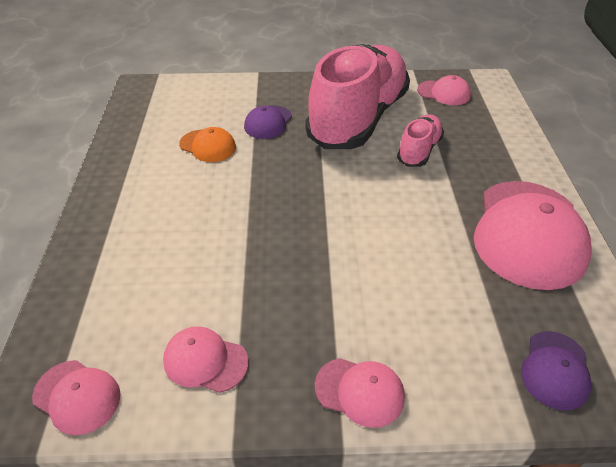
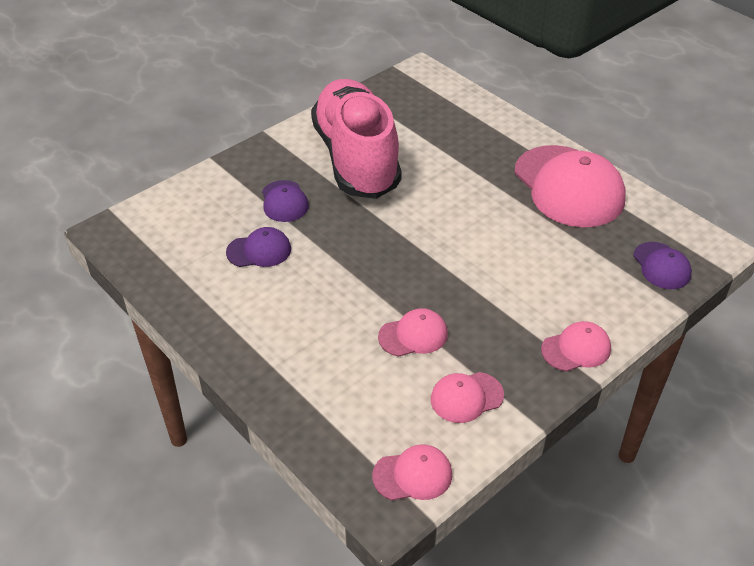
camera: 40 degrees left, 0 degrees up
(208, 146) = (259, 251): orange cap -> purple cap
(419, 151) = (434, 162): pink shoe -> none
(444, 93) = (397, 100): pink cap -> pink cap (413, 335)

